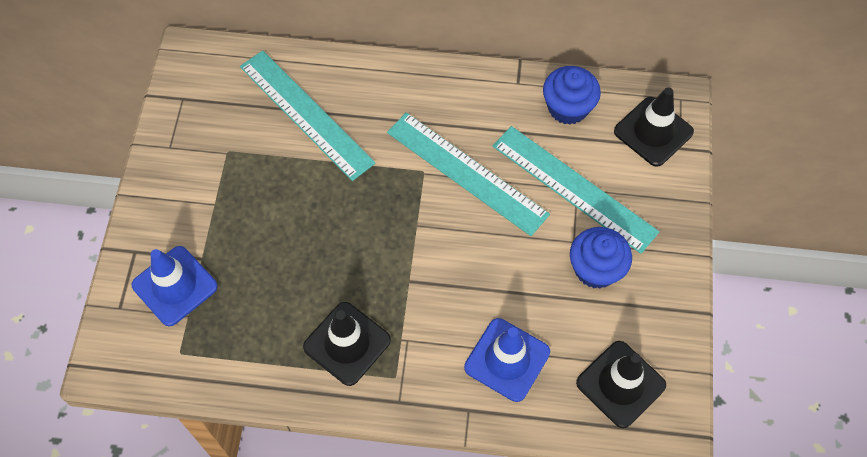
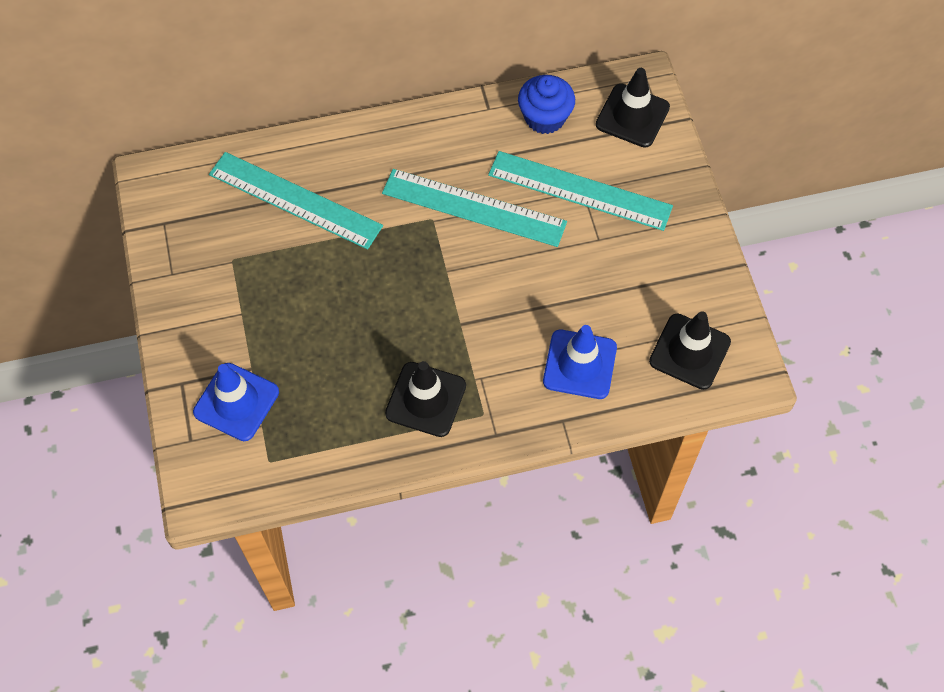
camera: 20 degrees left, 0 degrees up
(596, 269) = (628, 257): blue cupcake -> none

